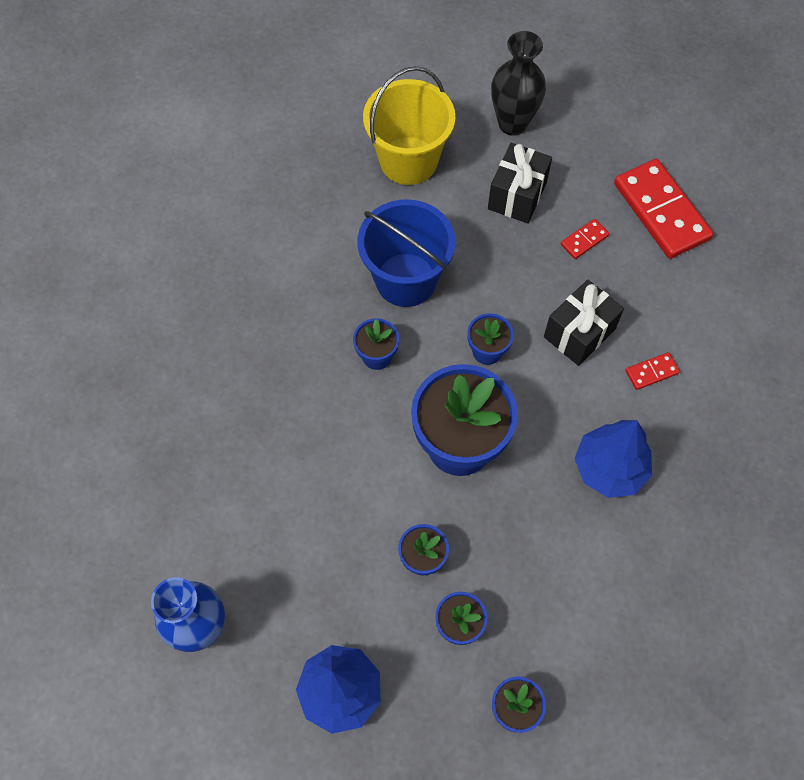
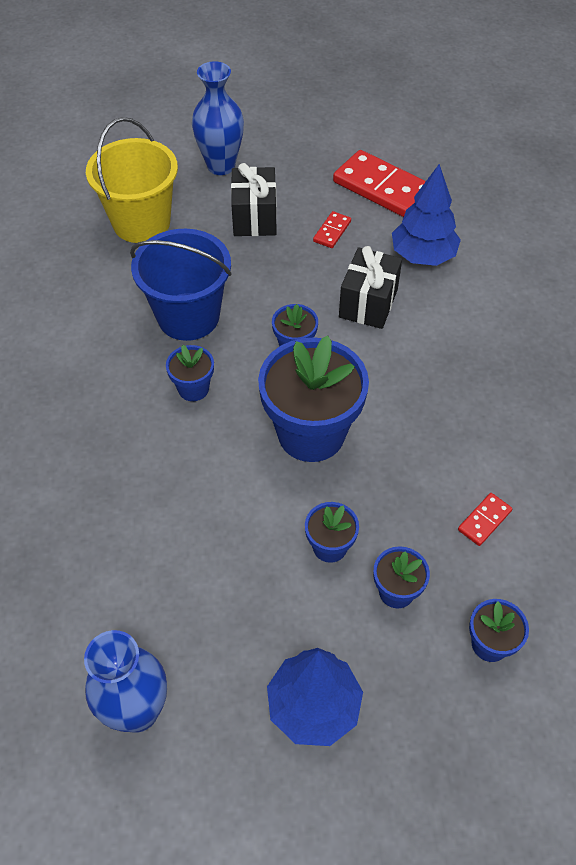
camera: 25 degrees left, 10 degrees down
(512, 123) = (221, 166): black vase -> blue vase
(609, 468) = (456, 400): blue tree -> blue tree (423, 256)
(651, 372) = (447, 311): red domino -> red domino (484, 520)

